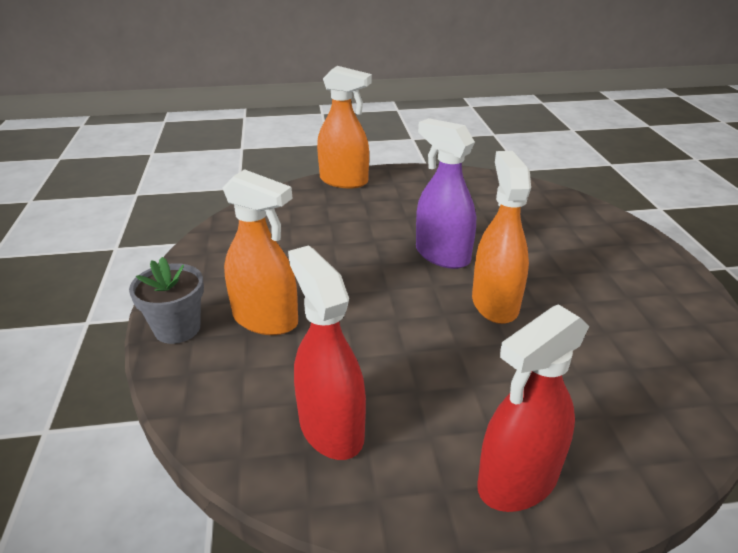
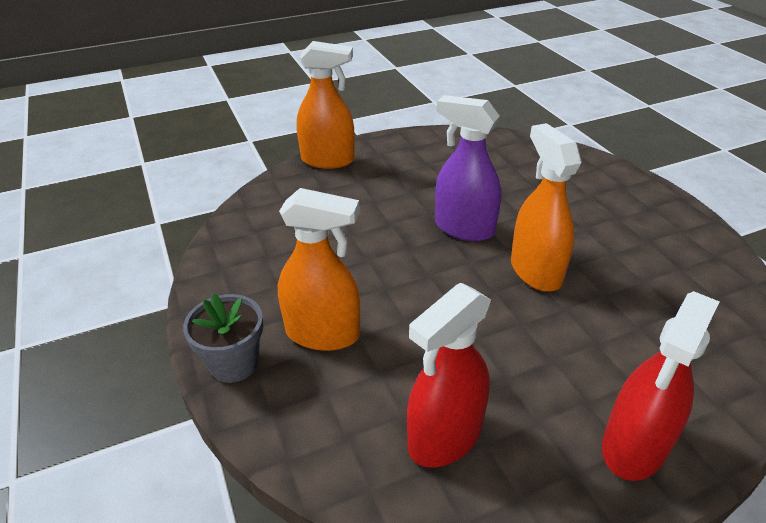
camera: 15 degrees left, 5 degrees up
(331, 428) = (444, 436): red spray bottle -> red spray bottle turned 90 degrees counterclockwise

